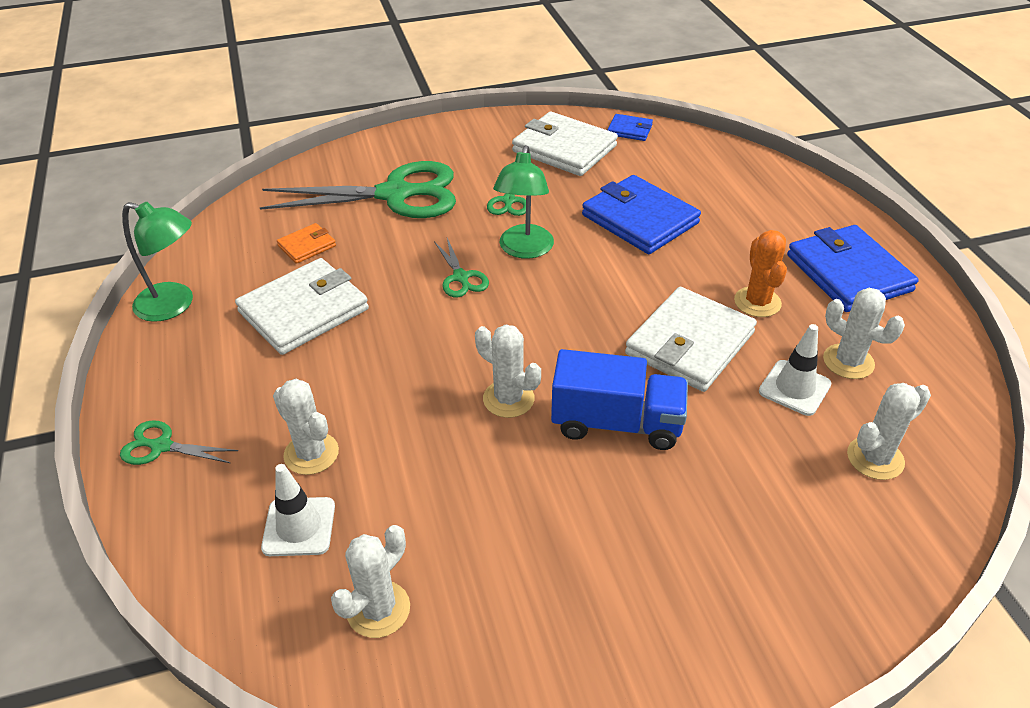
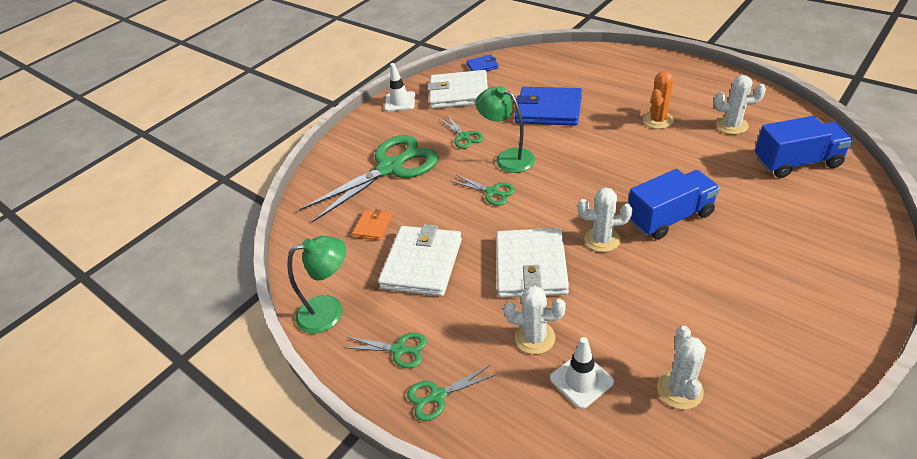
camera: 30 degrees left, 0 degrees up
(184, 380) = (399, 349): none -> green scissors
(524, 250) = (508, 158): green lamp -> green lamp turned 150 degrees clockwise
(689, 343) = (653, 158): white wallet -> white wallet (530, 266)
(757, 302) = (658, 120): orange cactus -> orange cactus turned 75 degrees clockwise
(794, 388) = (725, 151): white traffic cone -> white traffic cone (400, 102)
(848, 273) = (680, 84): blue wallet -> none
(875, 458) = (797, 162): white cactus -> blue truck

